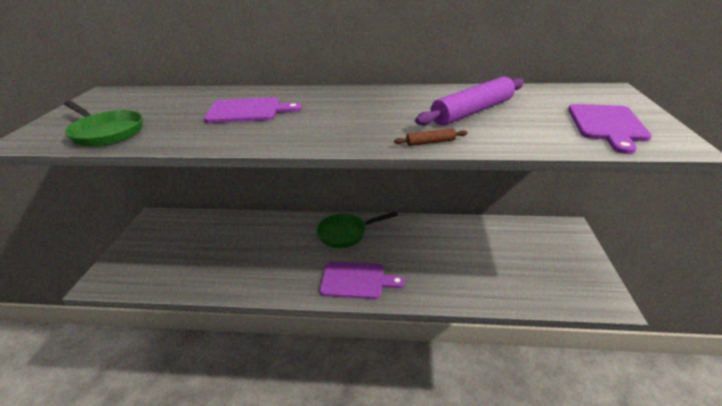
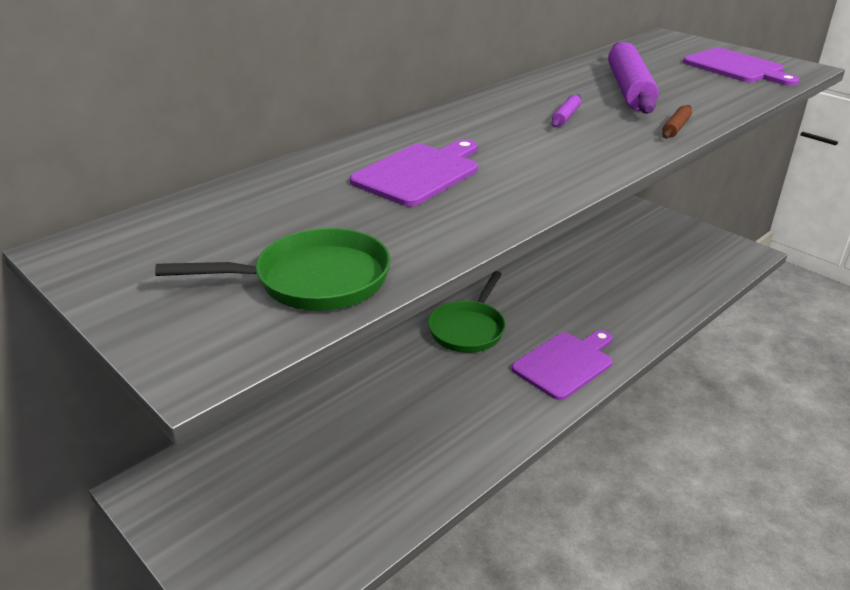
camera: 50 degrees left, 0 degrees up
(387, 112) = (566, 116): none -> purple rolling pin

